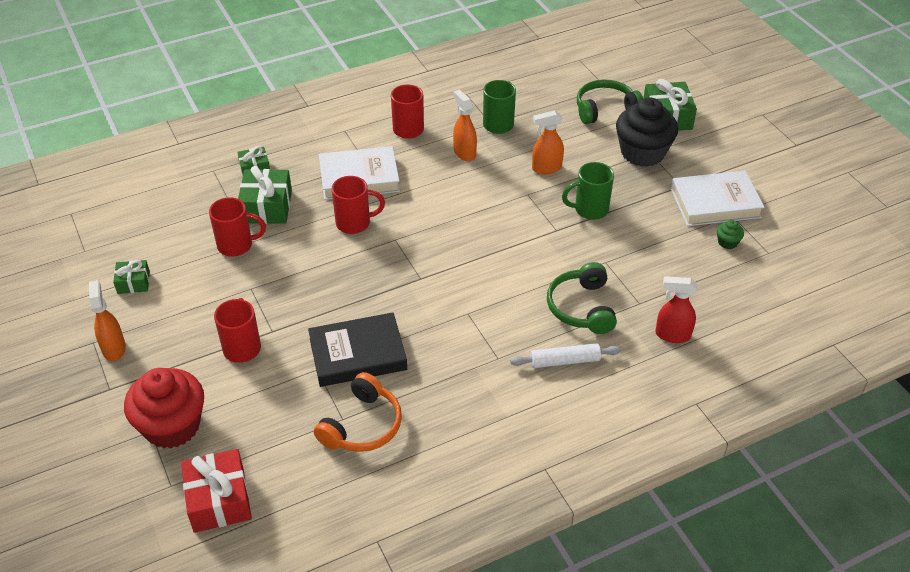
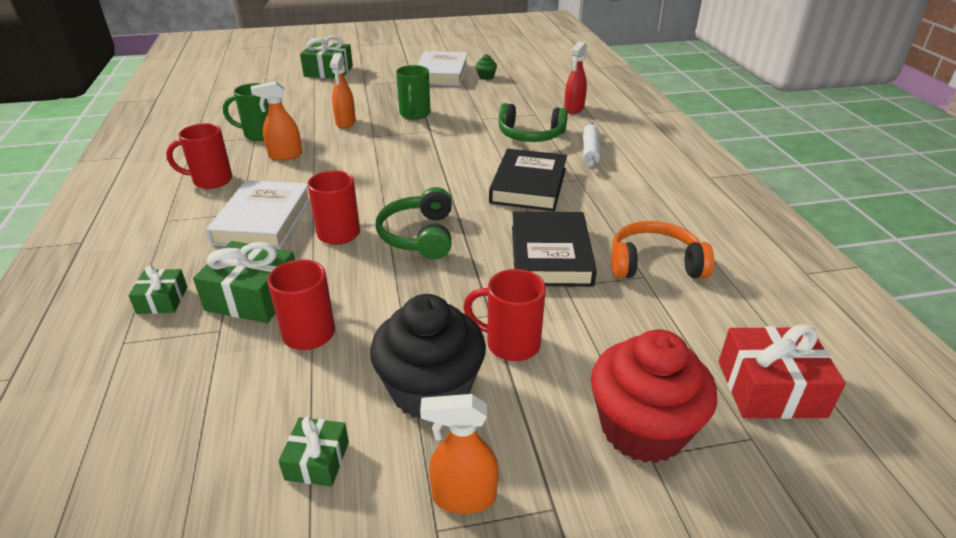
camera: 75 degrees left, 10 degrees down
(362, 425) = (654, 264): orange headphones -> orange headphones turned 45 degrees counterclockwise
(471, 323) = (529, 185): none -> black book
(605, 110) = (293, 89): green headphones -> green headphones (419, 235)
(642, 153) = (362, 86): black cupcake -> black cupcake (431, 390)

